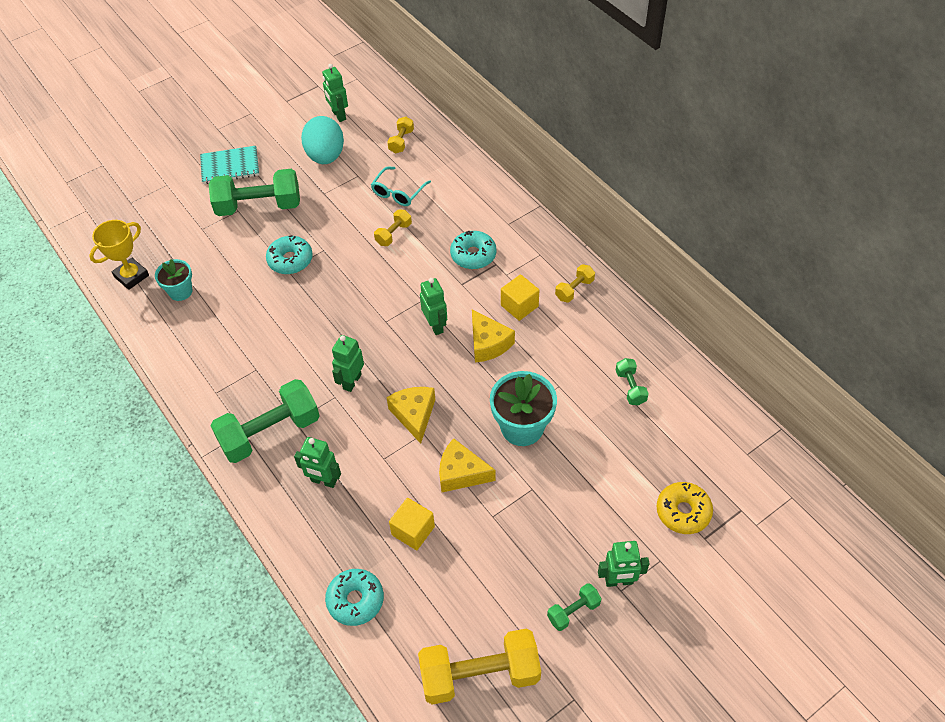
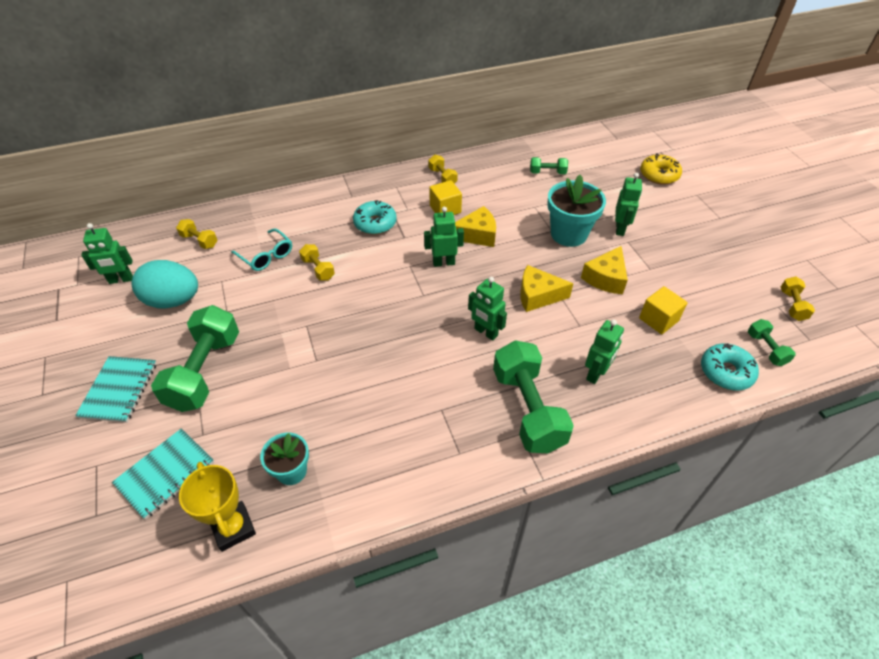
camera: 75 degrees left, 5 degrees down
(166, 223) = (165, 474): none -> turquoise notebook
(290, 260) = (304, 355): turquoise donut -> none
(479, 674) = (792, 305): yellow dumbbell -> yellow dumbbell, size x0.48
(573, 611) = (737, 244): green dumbbell -> green dumbbell (766, 349)
(619, 581) = (712, 216): green robot -> green robot (620, 229)

